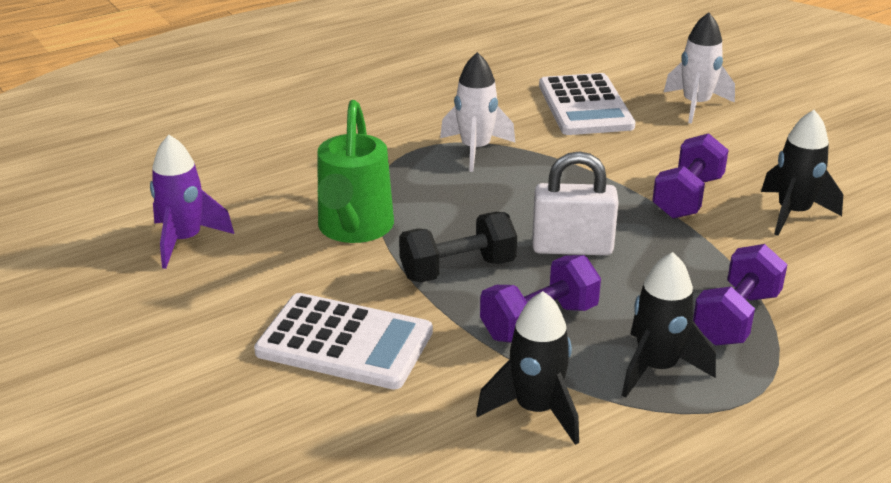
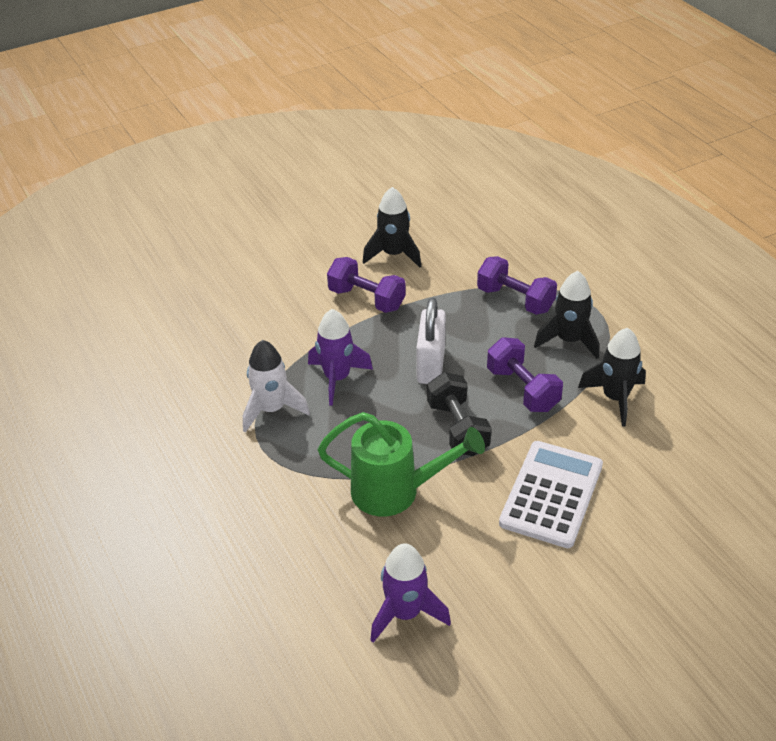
camera: 85 degrees left, 10 degrees up
(533, 185) = (337, 378): none -> purple rocket
(585, 106) = (207, 336): white calculator -> none
(696, 105) = (222, 274): white rocket -> none

